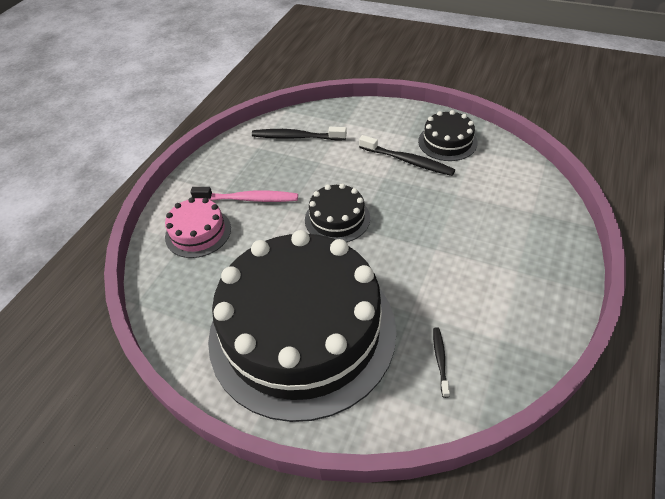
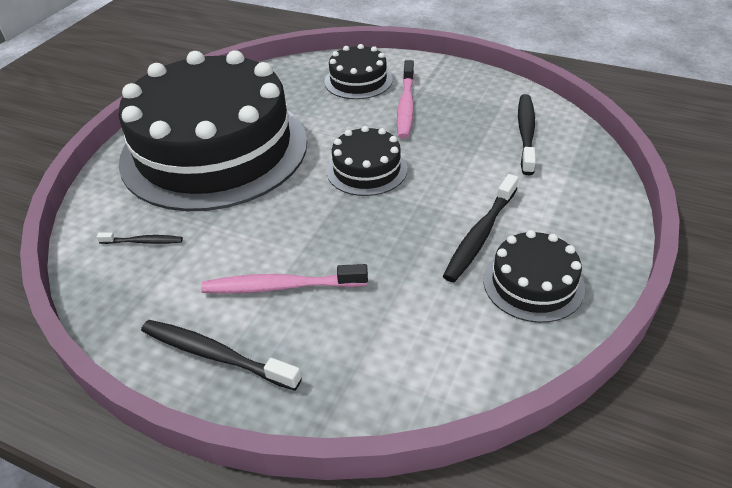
camera: 90 degrees right, 5 degrees down
(198, 232) = (358, 80): pink cake -> black cake
(474, 256) = (281, 286): none -> pink toothbrush
(545, 283) = (215, 355): none -> black toothbrush

